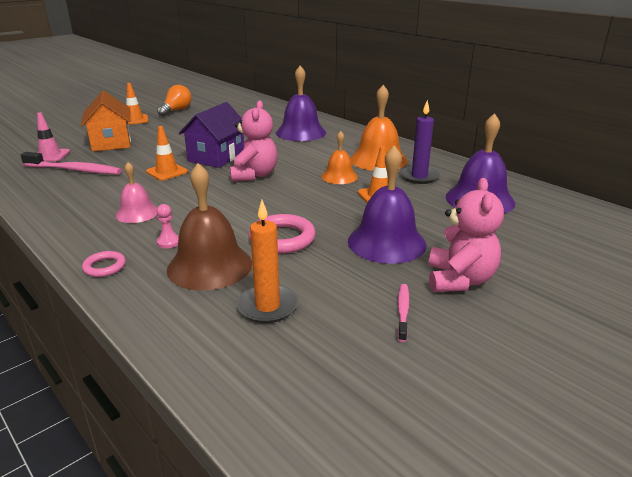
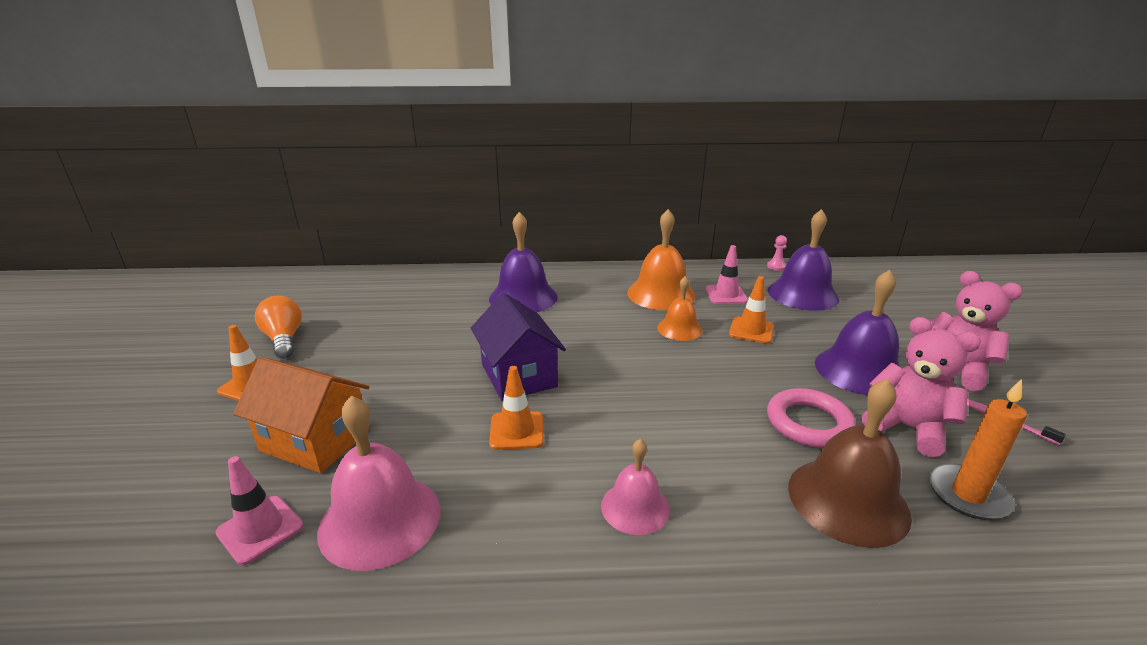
camera: 50 degrees left, 0 degrees up
(75, 170) = (380, 519): pink toothbrush -> pink bell
(104, 267) = (795, 600): pink ring -> none
(169, 242) = (757, 510): pink pawn -> pink pawn (776, 266)
(254, 175) = (613, 373): pink teddy bear -> pink teddy bear (907, 428)
(419, 177) = (726, 295): purple candle -> pink traffic cone

